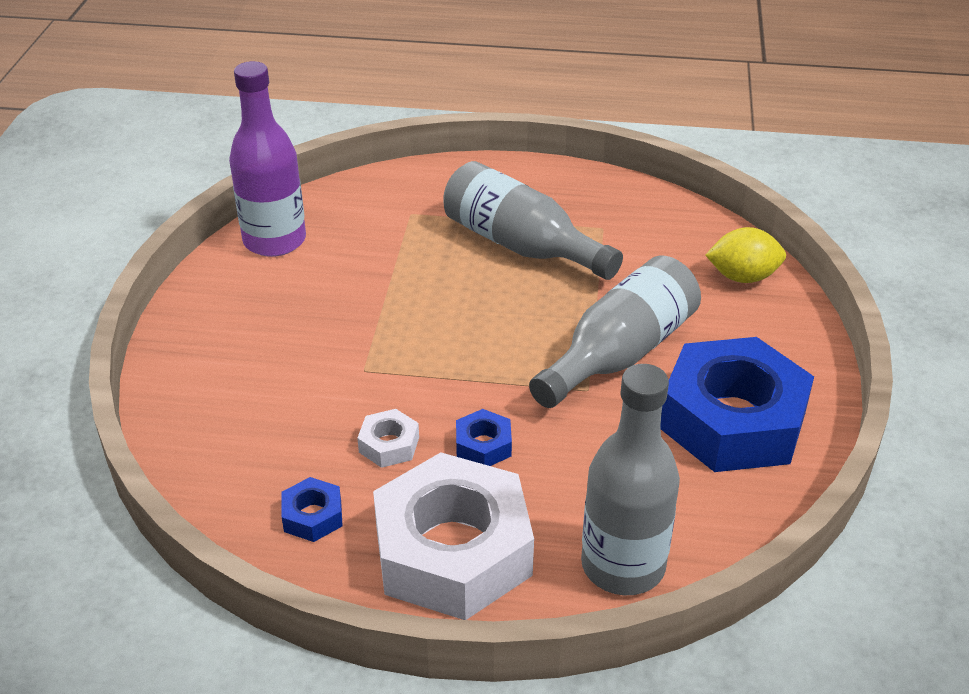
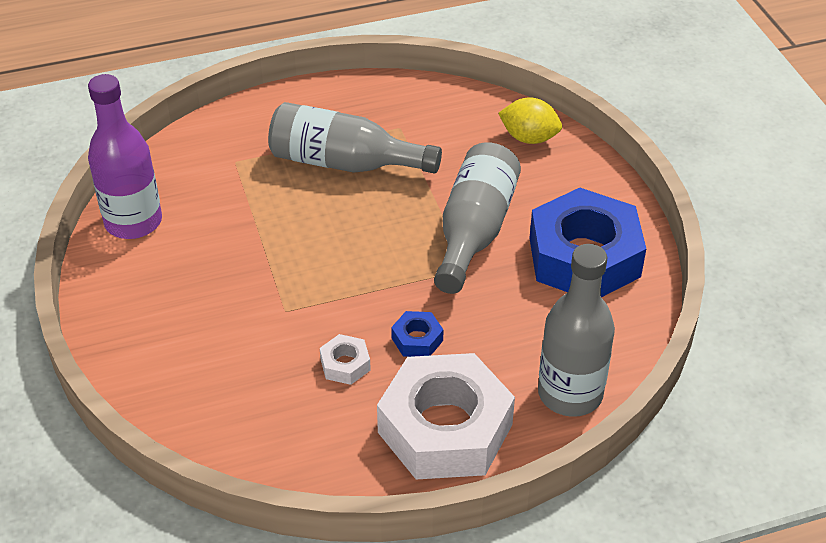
camera: 25 degrees left, 5 degrees up
(313, 516) = (323, 441): blue nut -> none
(742, 277) = (529, 138): yellow lemon -> yellow lemon turned 45 degrees clockwise

